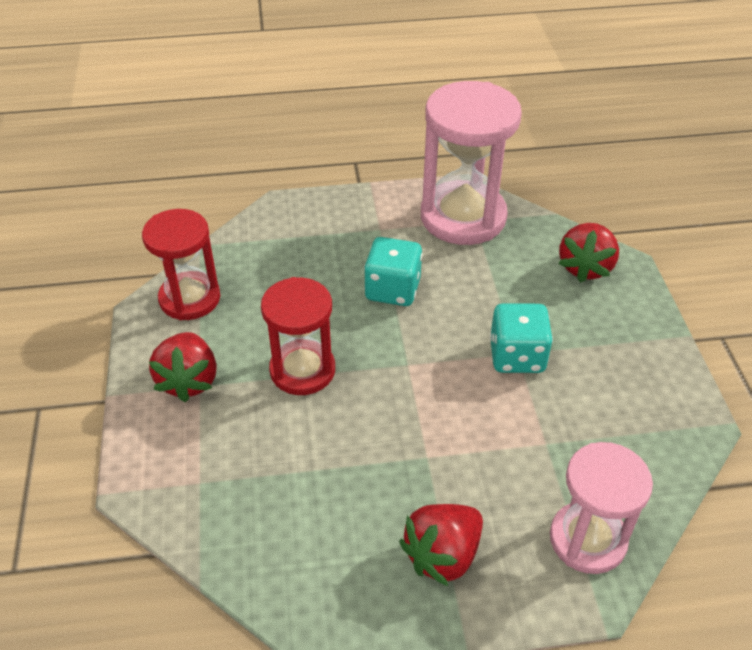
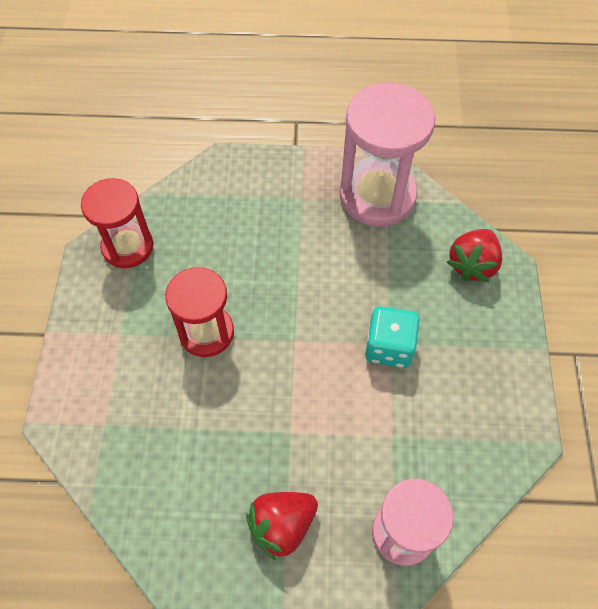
camera: 10 degrees right, 15 degrees up
(188, 380) = (112, 328): red strawberry -> none
(393, 290) = (299, 263): turquoise dice -> none

